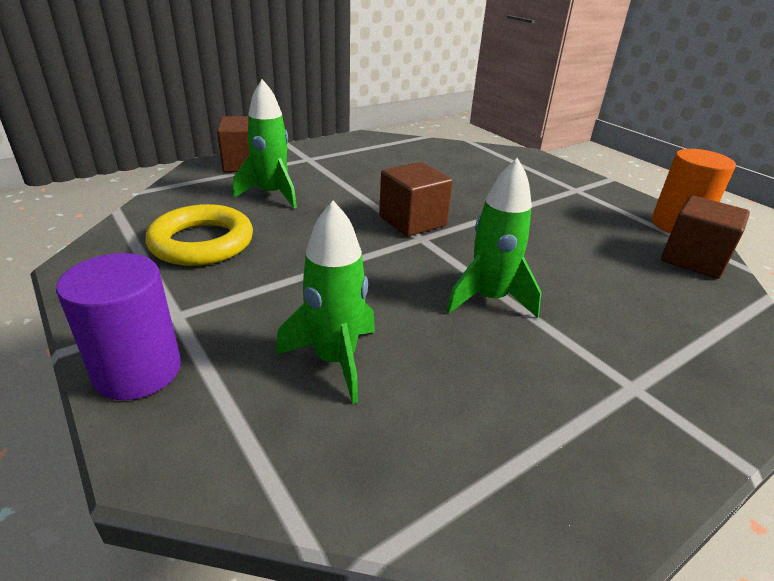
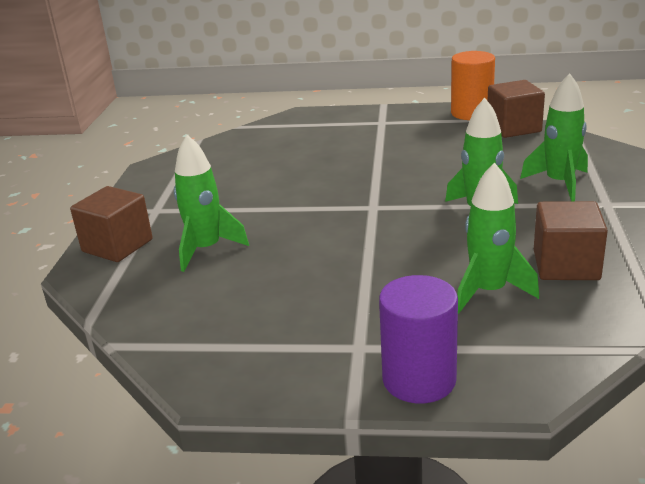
camera: 45 degrees left, 5 degrees down
(202, 242) = (252, 308): yellow ring -> none
(412, 221) = (343, 201): brown cube -> brown cube (566, 265)
(624, 332) = (559, 183): none -> green rocket

